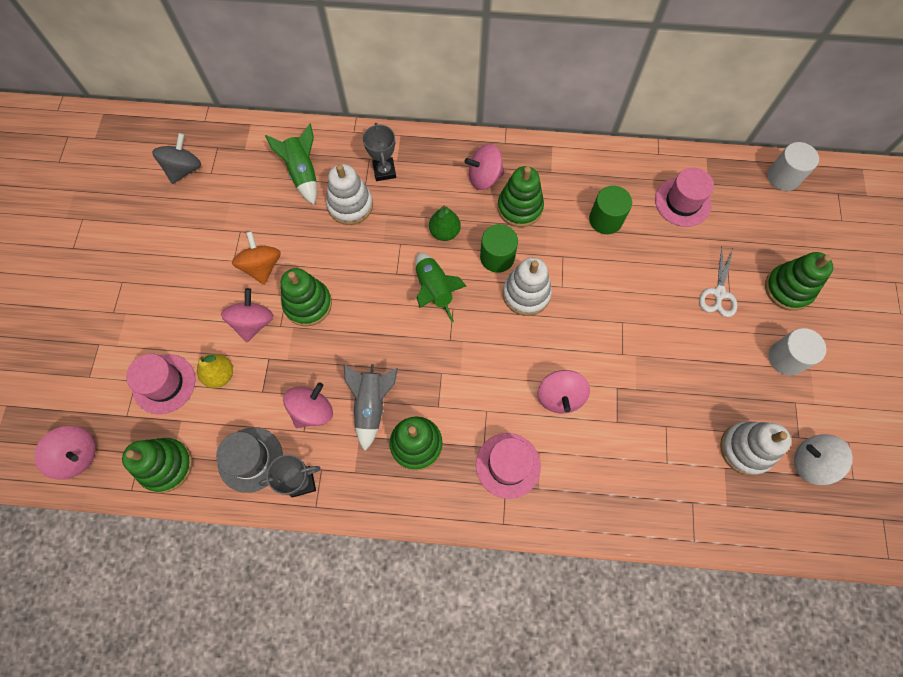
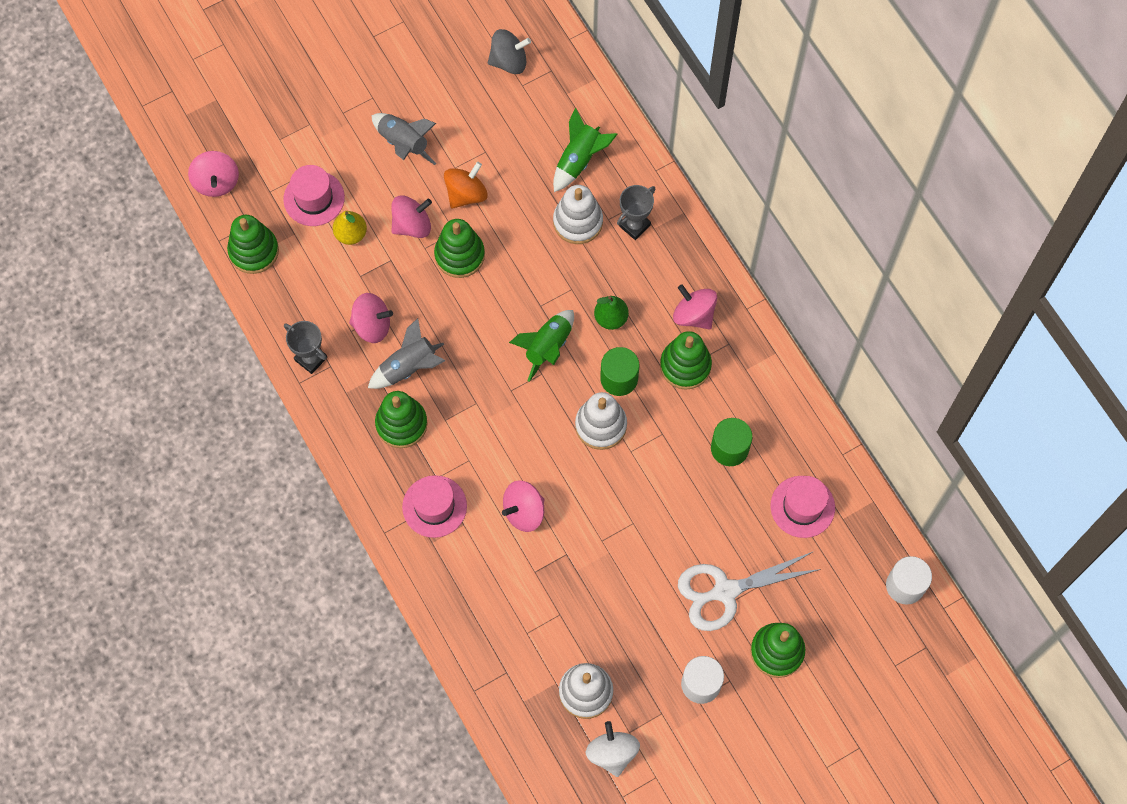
camera: 55 degrees right, 0 degrees up
(180, 284) = (403, 143): none -> grey rocket
(250, 459) = (301, 308): grey hat -> none
(719, 293) = (725, 591): white scissors -> white scissors, size x1.65

